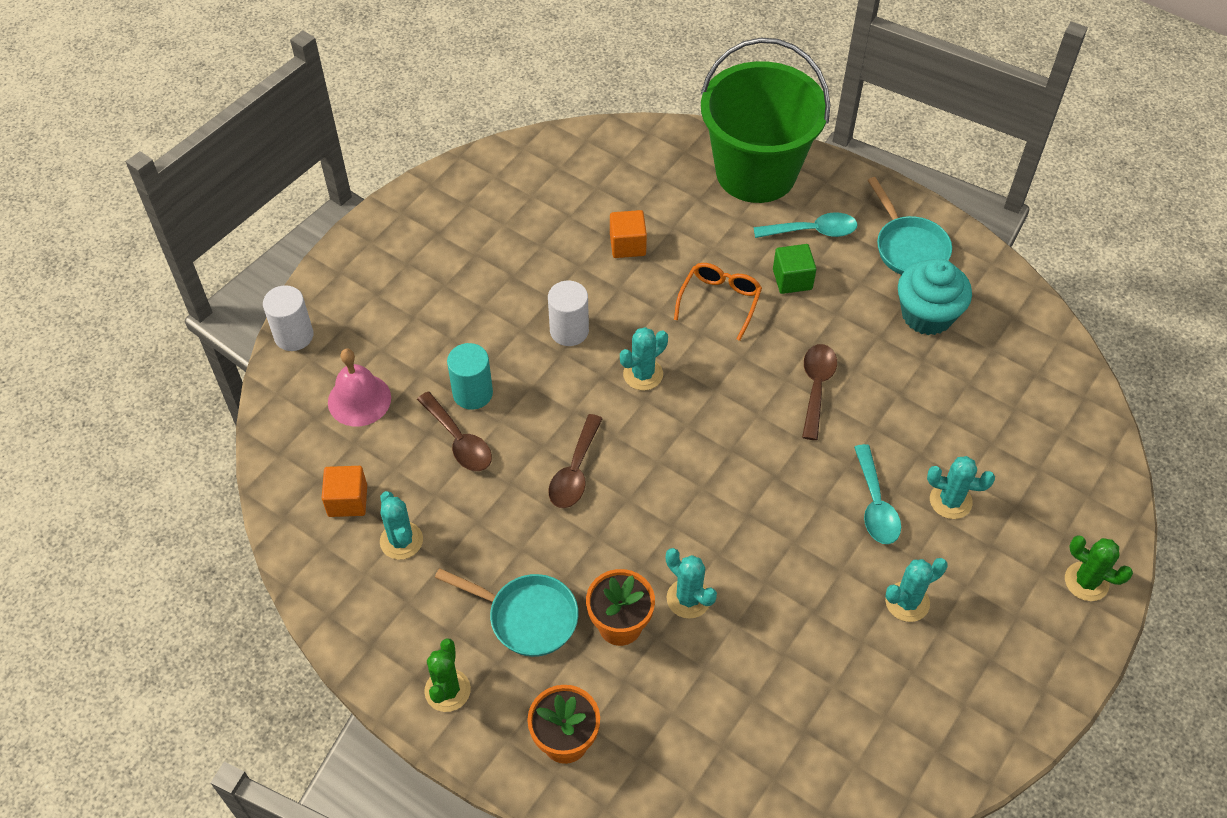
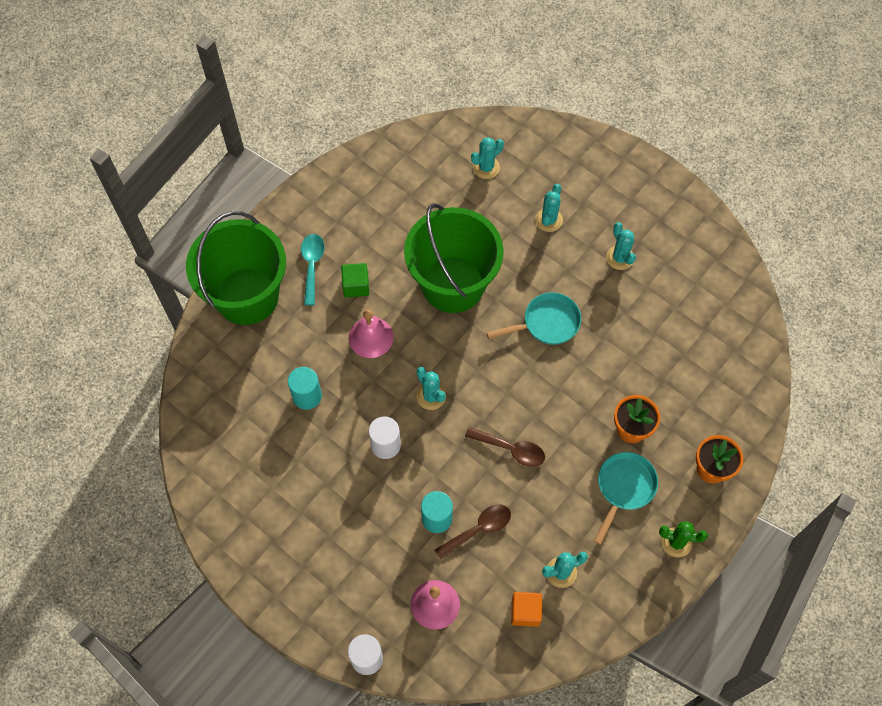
camera: 85 degrees left, 10 degrees up
(627, 245) = (307, 396): orange cube -> turquoise cylinder
(688, 598) = (613, 385): turquoise cactus -> turquoise cactus (486, 167)
(719, 302) = (371, 337): orange glasses -> pink bell
(816, 387) = (453, 284): brown spoon -> green bucket
(875, 505) = (549, 263): turquoise spoon -> none
(908, 247) = (336, 206): turquoise pan -> turquoise pan (546, 323)
(927, 315) = (398, 205): turquoise cupcake -> none
(1086, 581) = (609, 158): green cactus -> none

